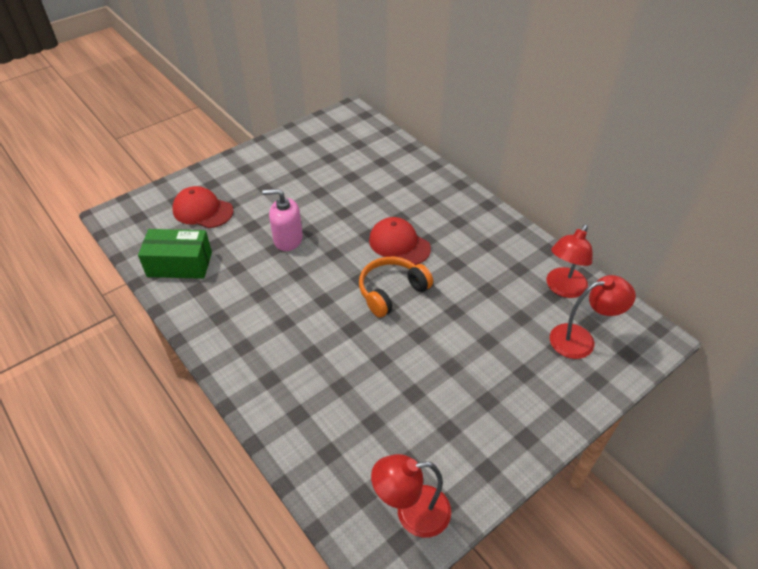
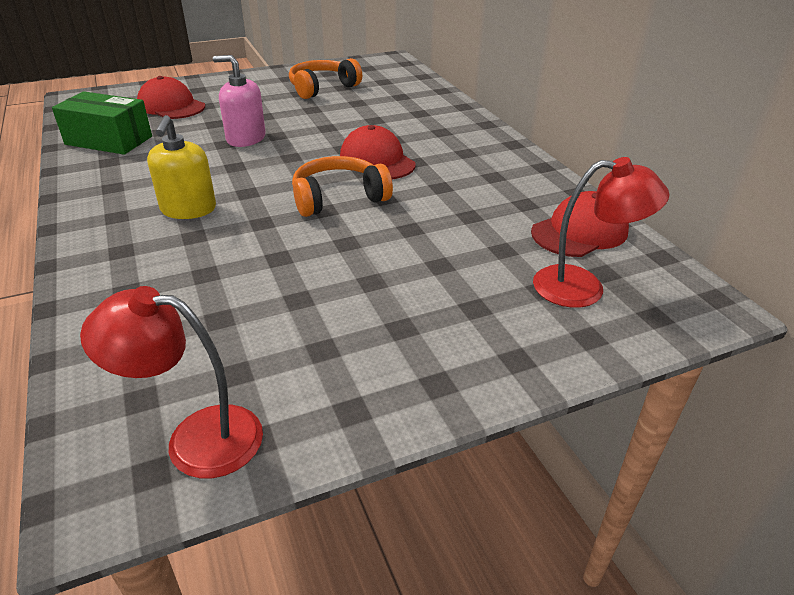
camera: 15 degrees right, 10 degrees down
(291, 327) = (188, 209): none -> yellow soap dispenser
(314, 162) = (322, 88): none -> orange headphones
(563, 289) = (580, 232): red lamp -> red cap

